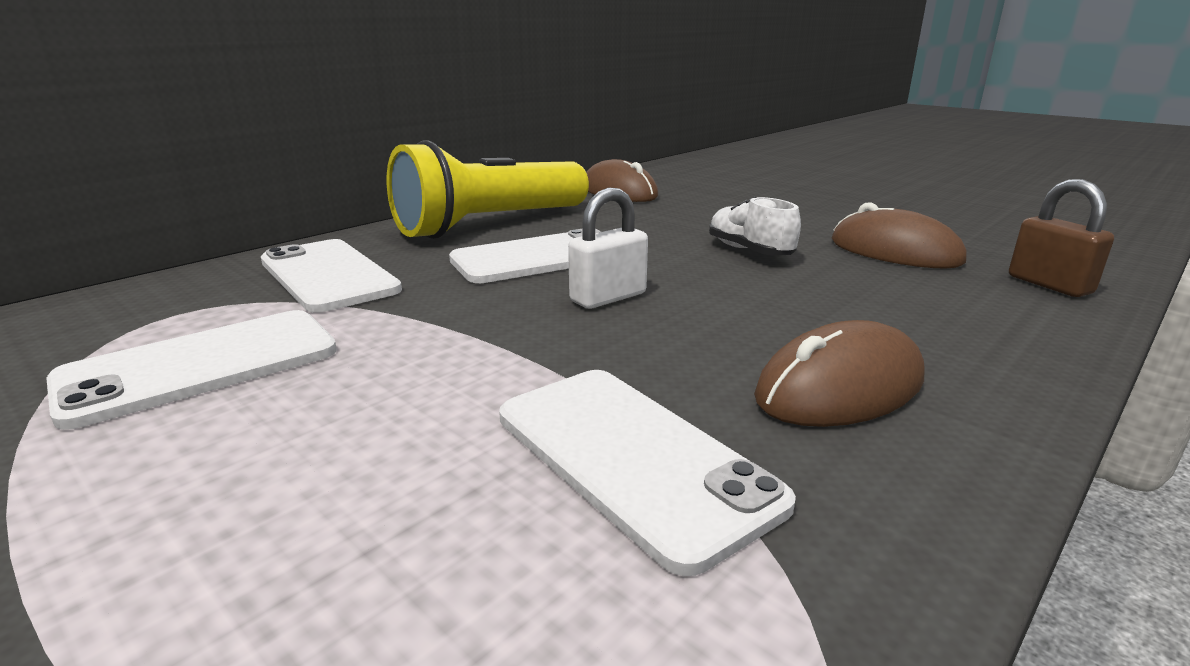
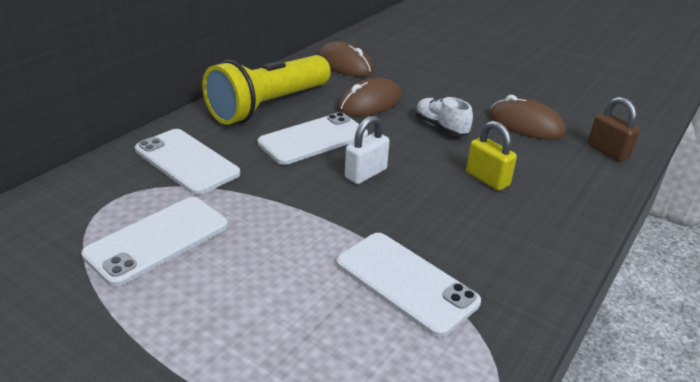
camera: 10 degrees left, 10 degrees up
(824, 311) = (487, 179): none -> yellow padlock
(840, 388) = (497, 234): brown mouse -> brown mouse (370, 103)

